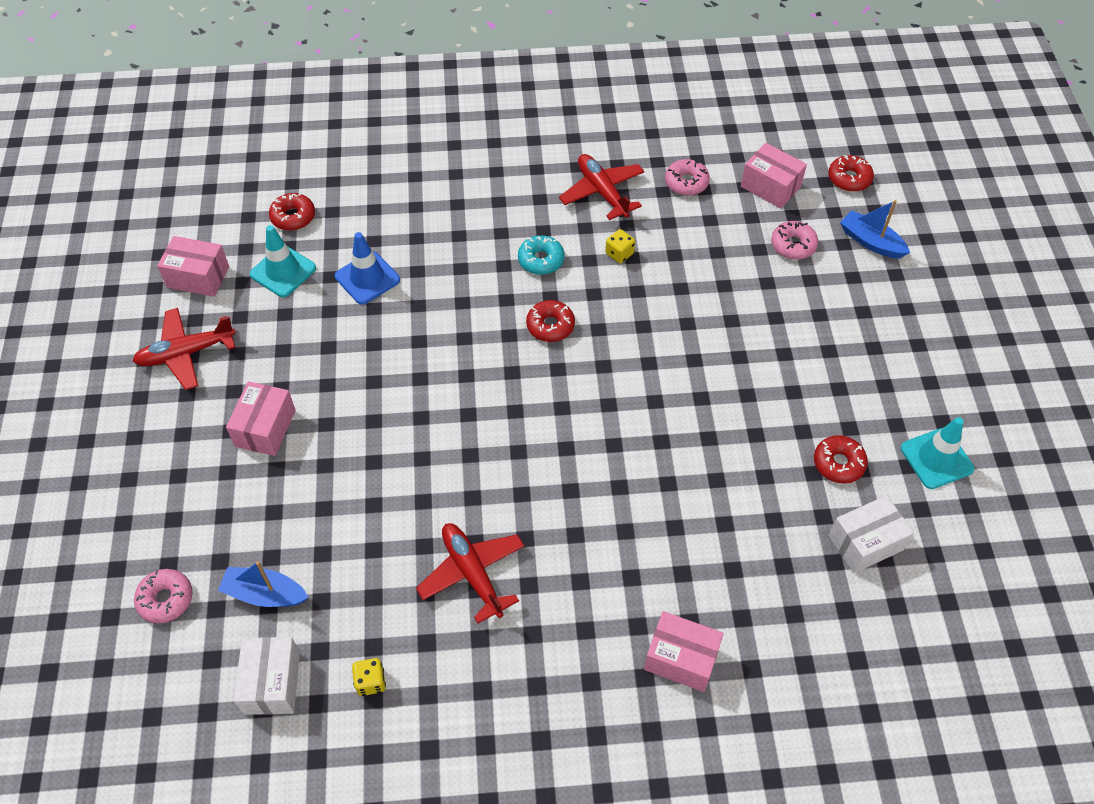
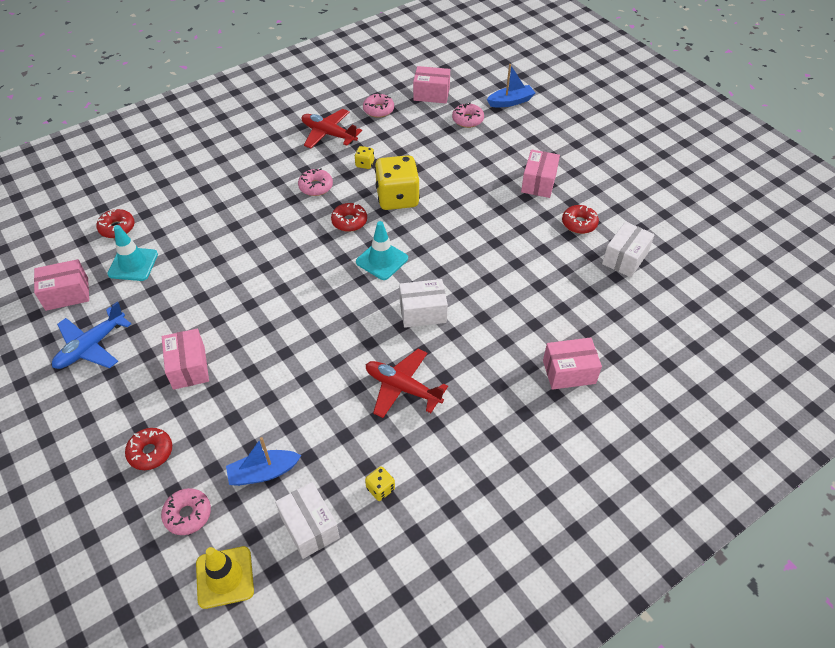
camera: 30 degrees left, 5 degrees down
(159, 689) = (225, 577): none -> yellow traffic cone
(186, 353) = (91, 346): red plane -> blue plane
(367, 278) = (200, 244): blue traffic cone -> none
(541, 260) = (316, 187): turquoise donut -> pink donut
(558, 489) = (422, 312): none -> white box
(628, 319) = (397, 198): none -> yellow dice
(825, 379) = (538, 183): none -> pink box
(849, 178) = (474, 74): red donut -> red donut (150, 452)
(871, 242) = (510, 102): blue boat -> blue boat turned 150 degrees clockwise
(936, 458) = (629, 198): turquoise traffic cone -> turquoise traffic cone (382, 260)

